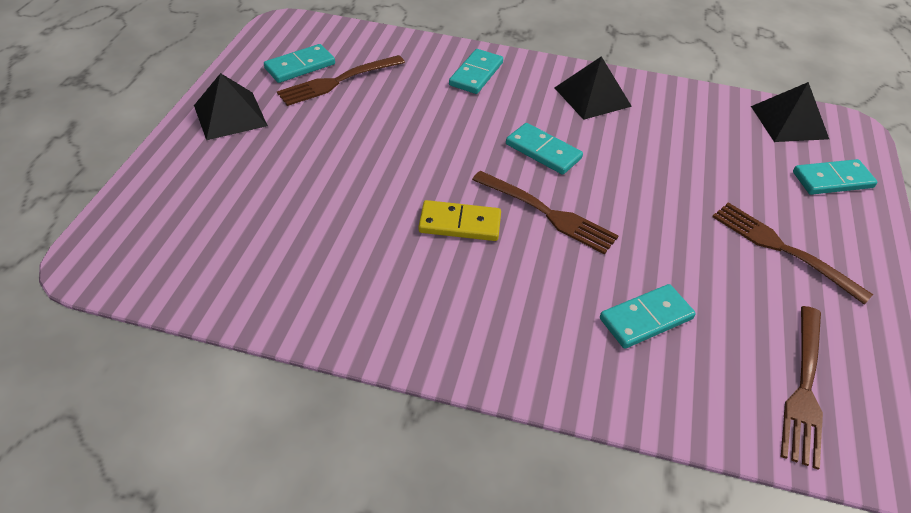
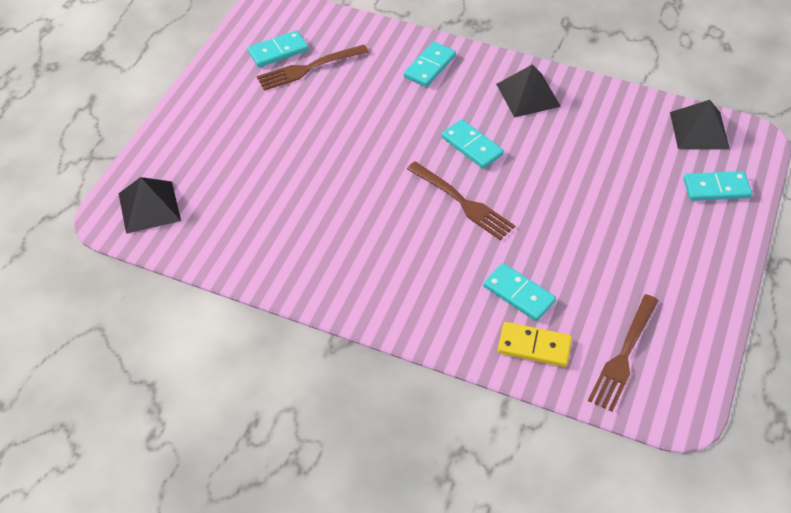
camera: 10 degrees right, 5 degrees up
(230, 115) = (217, 97): black pyramid -> black pyramid (149, 207)
(460, 224) = (390, 206): yellow domino -> yellow domino (534, 346)
(646, 319) = (518, 294): turquoise domino -> turquoise domino turned 60 degrees clockwise
(783, 249) = (648, 246): brown fork -> none

